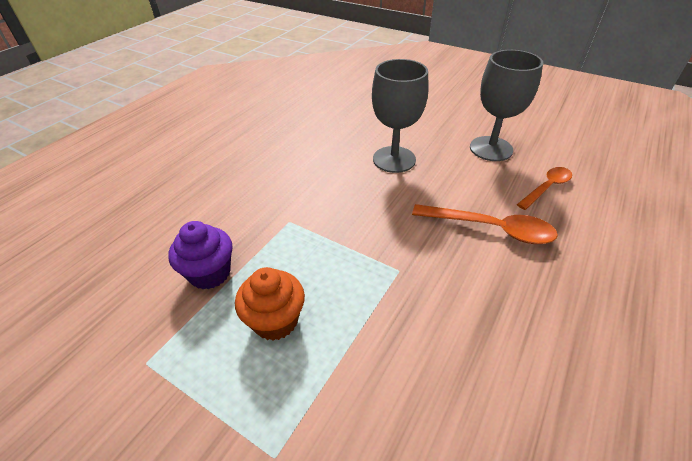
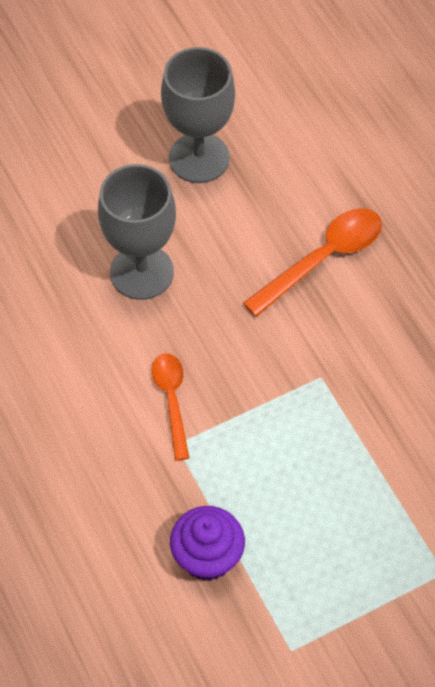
camera: 60 degrees left, 15 degrees up
(275, 321) = (312, 518): orange cupcake -> none
(546, 188) = (302, 161): orange spoon -> orange spoon (172, 400)

